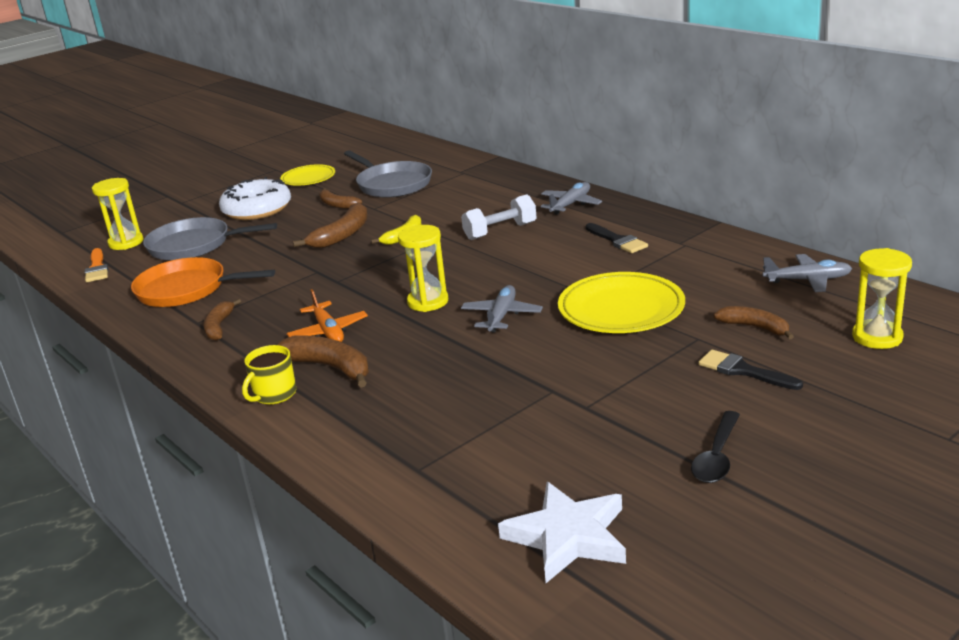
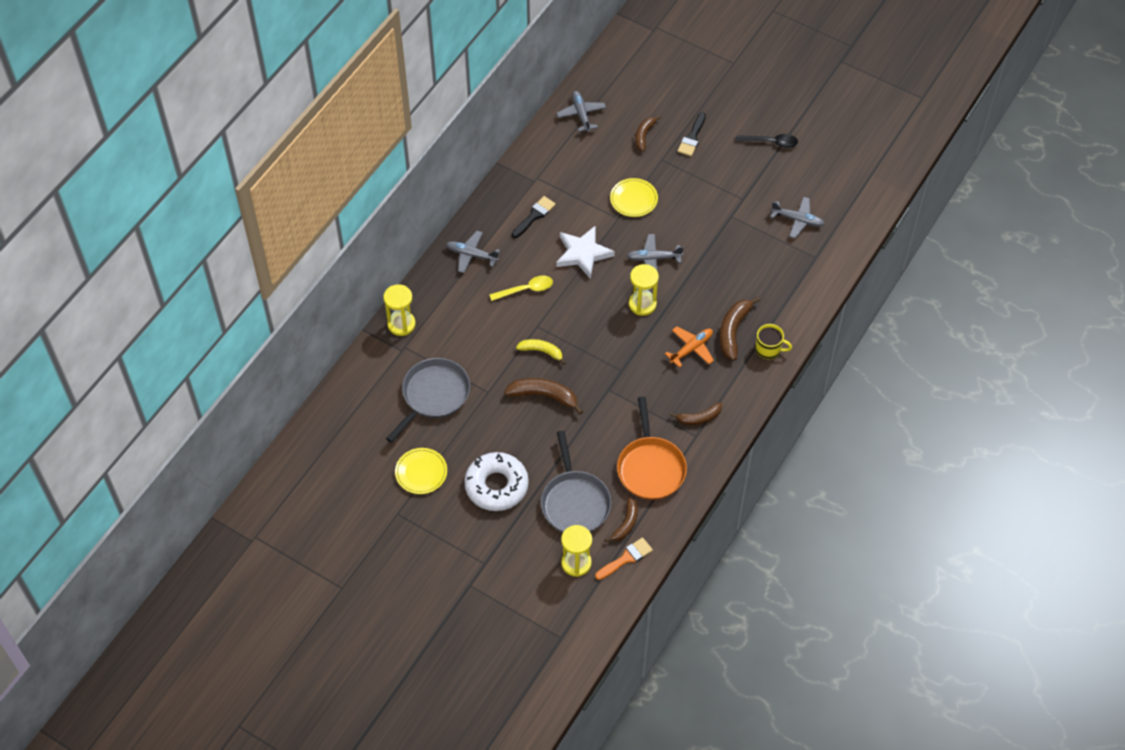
camera: 110 degrees left, 30 degrees up
(337, 205) = (482, 423): brown banana -> brown banana (626, 523)
(500, 231) = (526, 289): white dumbbell -> yellow spoon
(511, 461) = (798, 220): none -> grey plane
(567, 536) = (844, 188): white star -> white star (583, 254)
(621, 309) = (633, 199): yellow plate -> yellow plate, size x0.61
(877, 337) = (645, 85): yellow hourglass -> yellow hourglass (401, 324)

